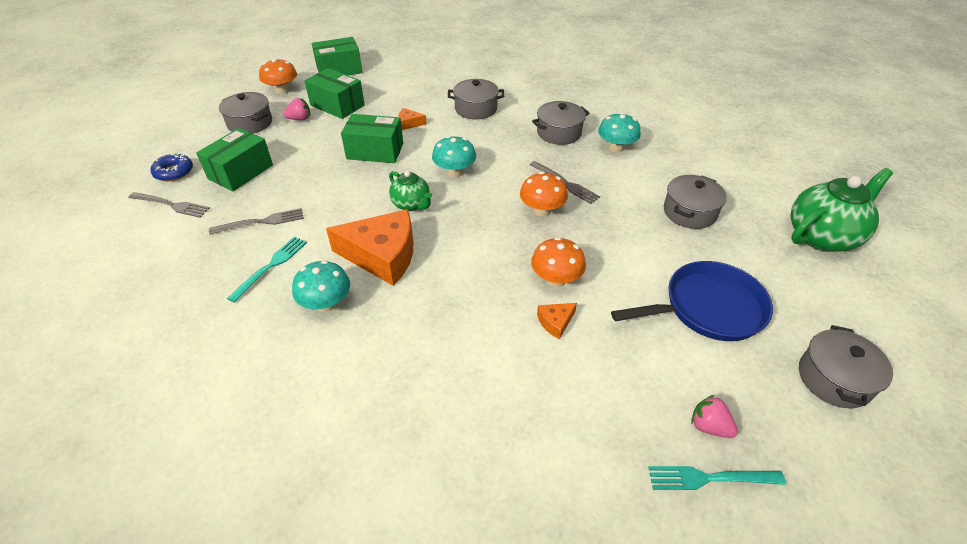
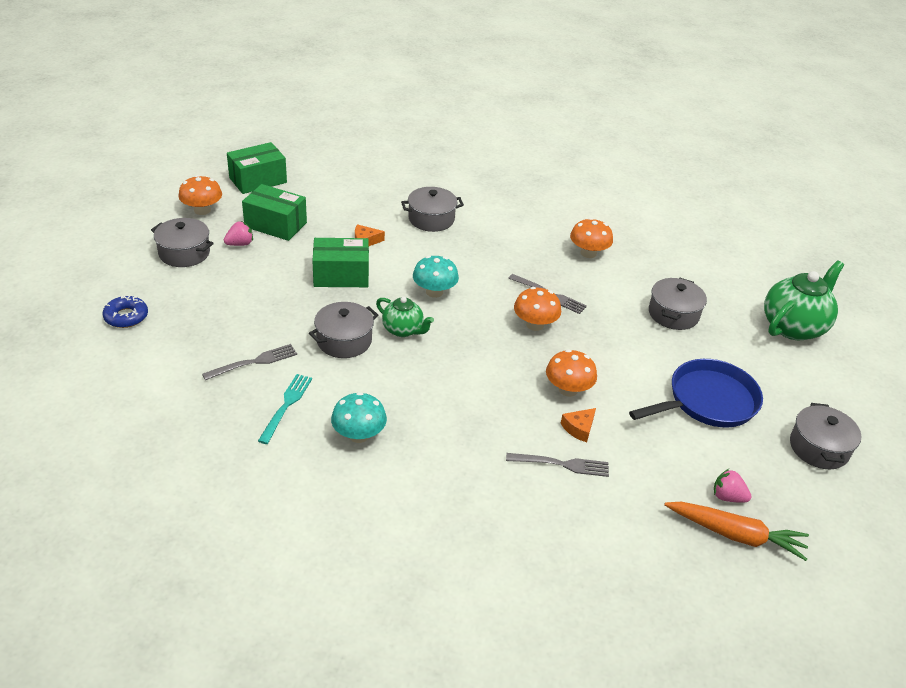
camera: 15 degrees left, 5 degrees down
(172, 205) = (145, 353): grey fork -> grey fork (562, 464)
(241, 172) = (203, 310): green box -> none
(382, 255) = (394, 384): orange cheese -> none
(559, 133) = (527, 241): grey pot -> grey pot (344, 341)
(616, 148) = (588, 253): turquoise mushroom -> orange mushroom
(709, 478) = (735, 535): turquoise fork -> orange carrot

